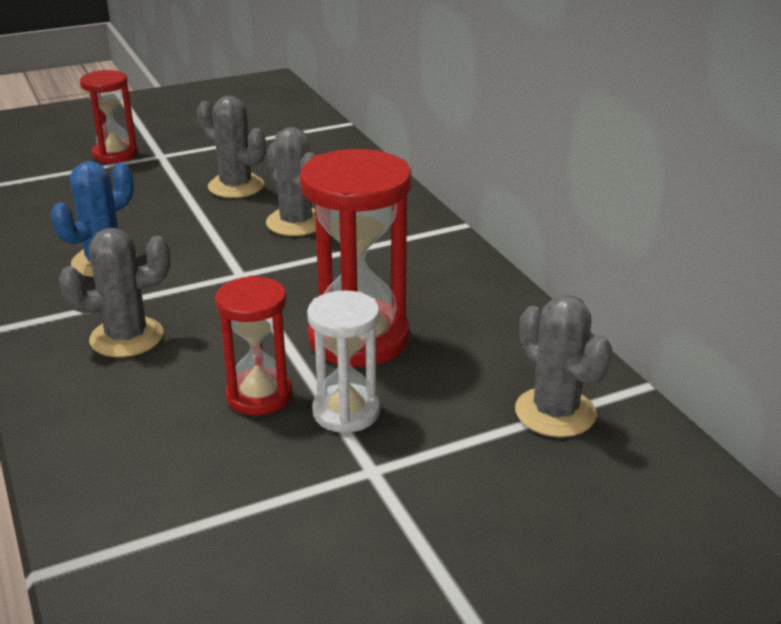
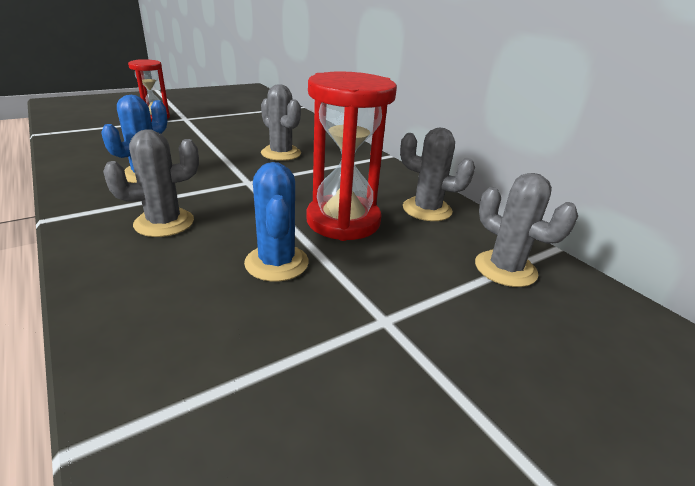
camera: 10 degrees left, 0 degrees up
(236, 186) = (237, 134): grey cactus -> grey cactus (427, 209)
(259, 395) = (276, 263): red hourglass -> blue cactus
(346, 412) = (349, 273): white hourglass -> none

